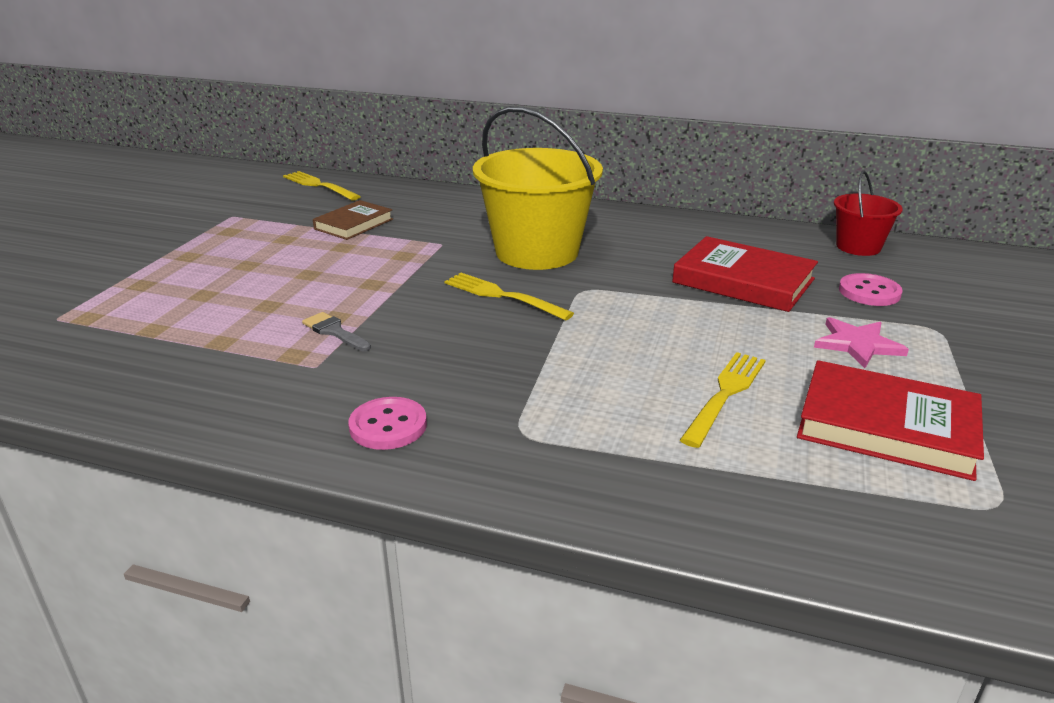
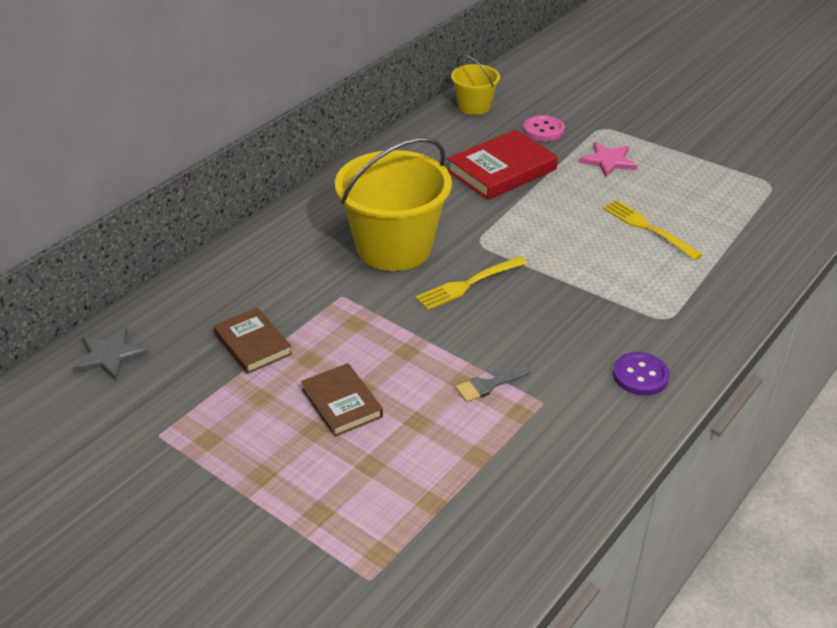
camera: 70 degrees left, 10 degrees up
(286, 269) = (342, 403): none -> brown book
(319, 185) = (109, 356): yellow fork -> grey star
(388, 426) = (640, 375): pink button -> purple button
(858, 247) = (474, 106): red bucket -> yellow bucket
(886, 426) = (697, 187): red book -> none

